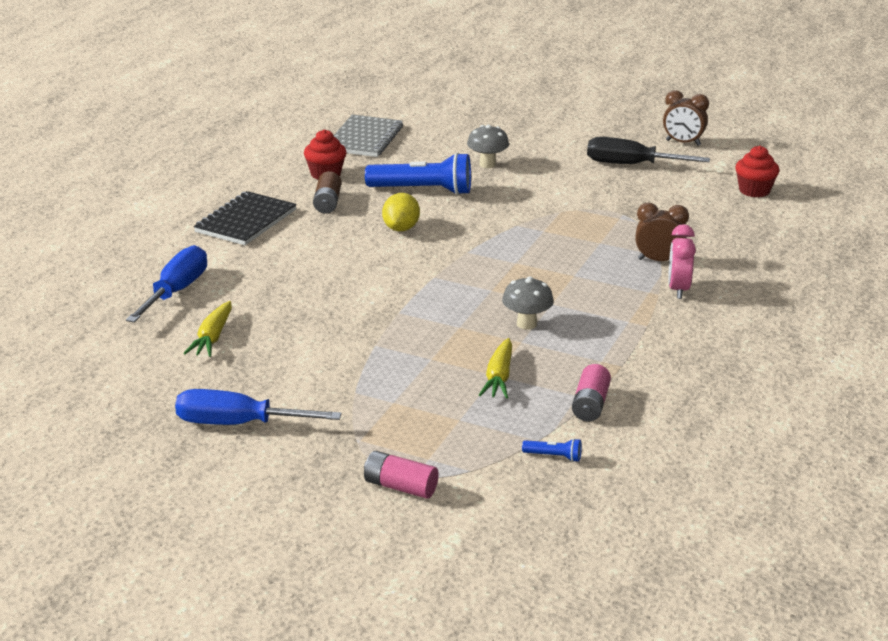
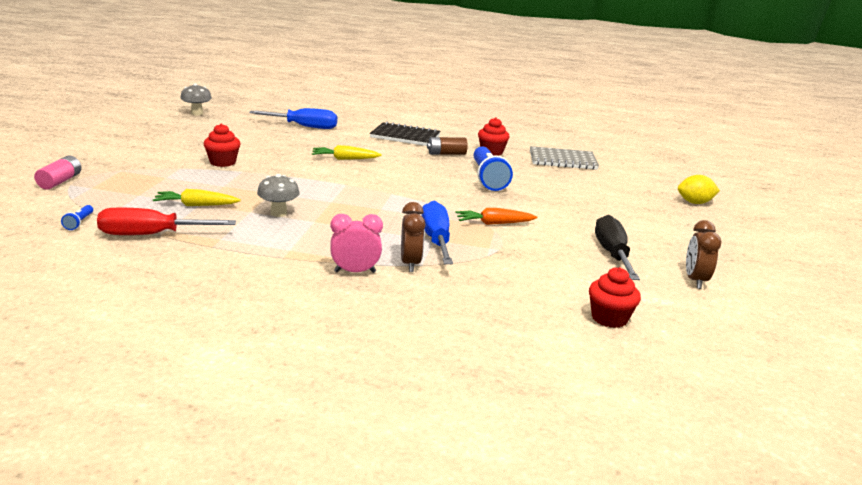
camera: 75 degrees right, 5 degrees down
(212, 338) = (249, 136): yellow carrot -> yellow carrot (345, 159)
(238, 424) = (147, 144): blue screwdriver -> blue screwdriver (436, 239)
(335, 359) = (223, 162): none -> red cupcake
(401, 228) = (419, 174): yellow lemon -> yellow lemon (694, 203)
(487, 164) = (555, 198): grey mushroom -> grey mushroom (197, 113)
(558, 207) = (494, 223): none -> orange carrot
(590, 405) = (151, 235): pink battery -> red screwdriver

